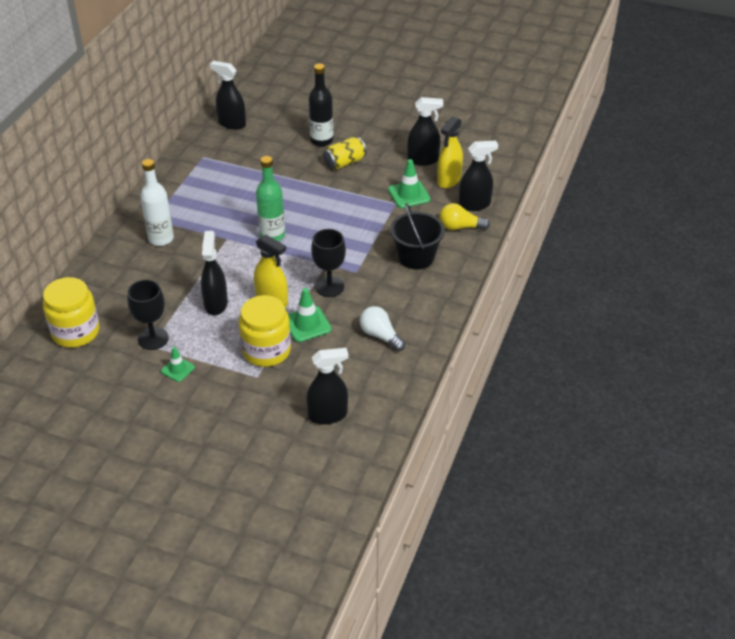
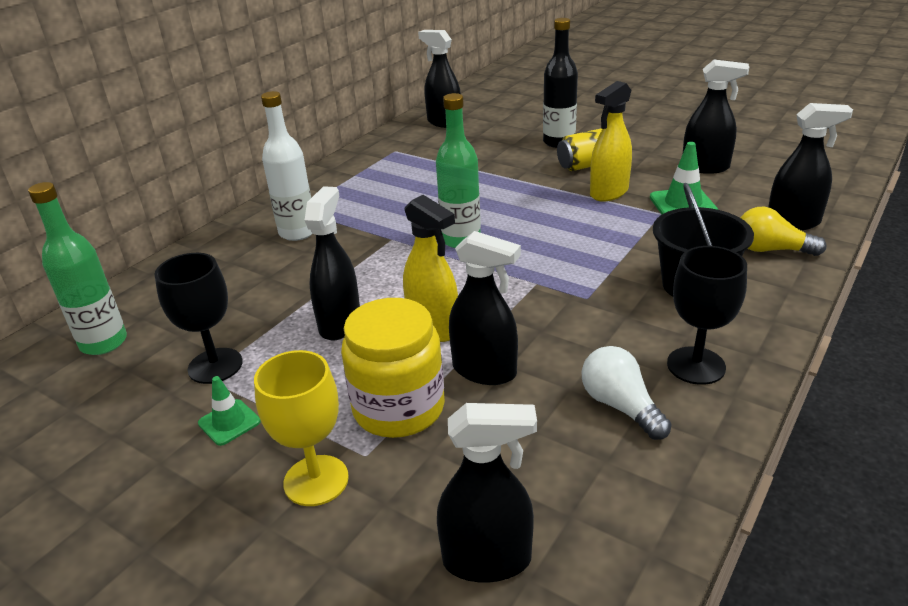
camera: 15 degrees right, 10 degrees down
(75, 332) = (104, 343): yellow jar -> green bottle
(236, 392) = (316, 480): none -> yellow goblet
(307, 324) = (484, 371): green traffic cone -> black spray bottle
(329, 287) = (537, 315): black goblet -> black goblet (696, 365)
(448, 180) = (747, 191): yellow spray bottle -> yellow spray bottle (609, 192)

